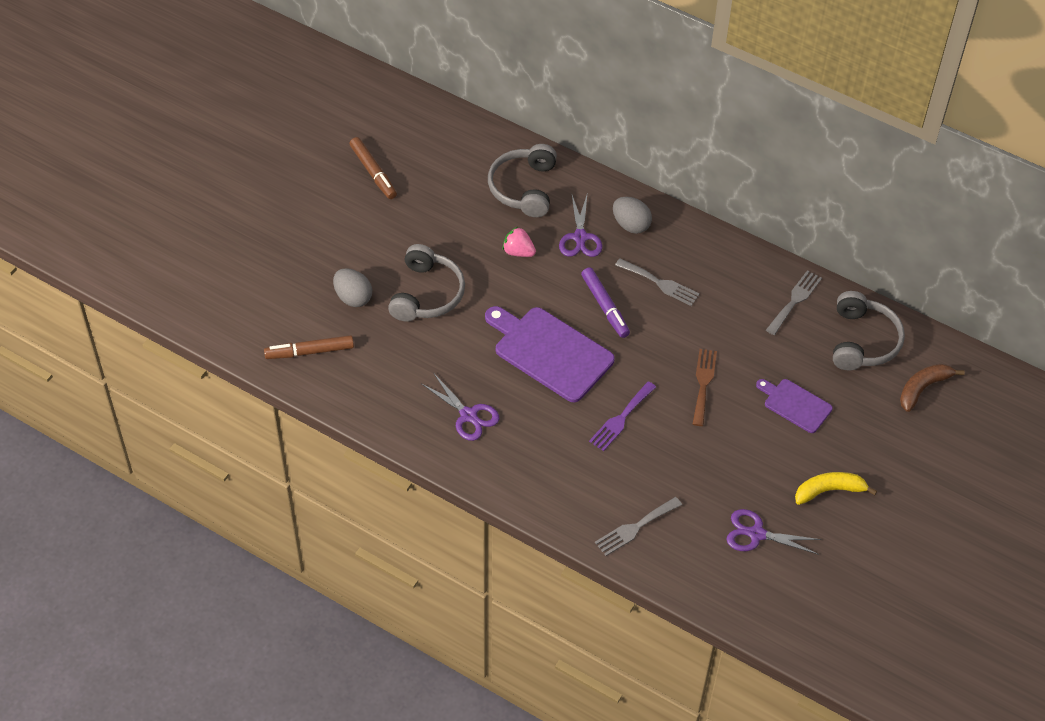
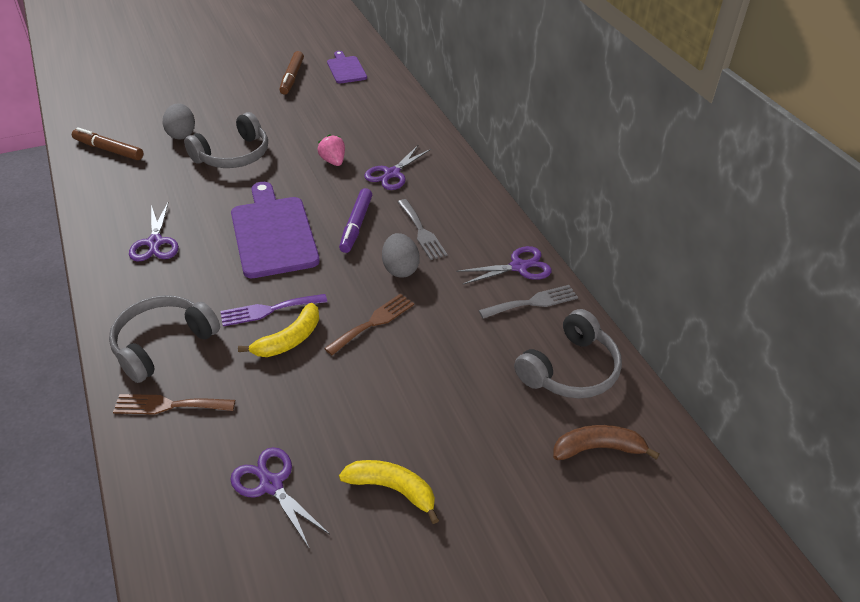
camera: 35 degrees right, 10 degrees down
(524, 188) = (386, 128): grey headphones -> grey headphones (162, 344)
(631, 225) = (443, 184): grey egg -> grey egg (400, 269)
(635, 528) = (169, 405): grey fork -> brown fork
(660, 432) = (289, 340): none -> yellow banana
(759, 274) = (519, 267): none -> purple scissors
(795, 405) = (442, 387): purple cutting board -> purple cutting board (346, 69)

